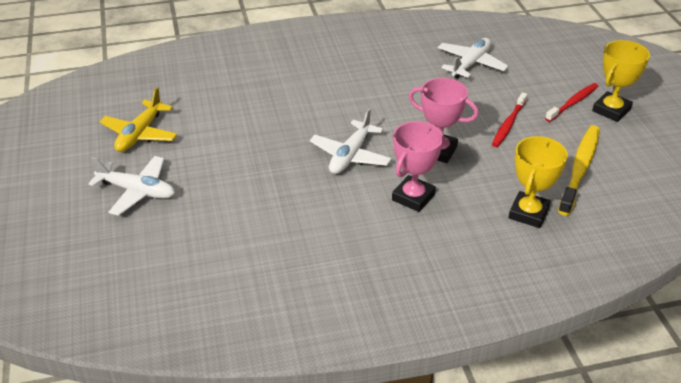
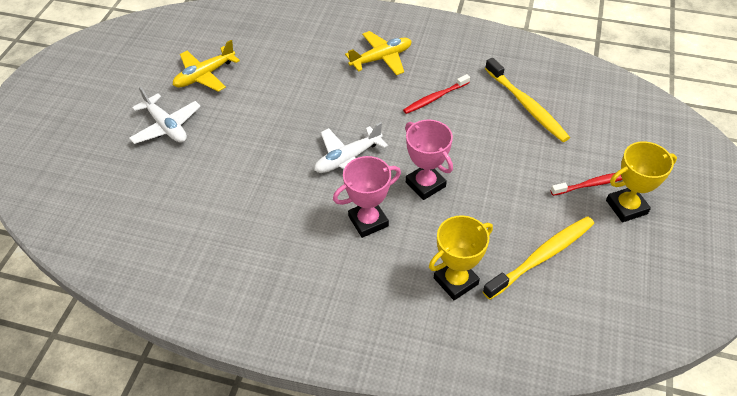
camera: 30 degrees right, 10 degrees up
(310, 67) = (381, 58): none -> yellow plane
(471, 64) = (526, 106): white plane -> yellow toothbrush
(508, 124) = (511, 183): red toothbrush -> red toothbrush (435, 98)

